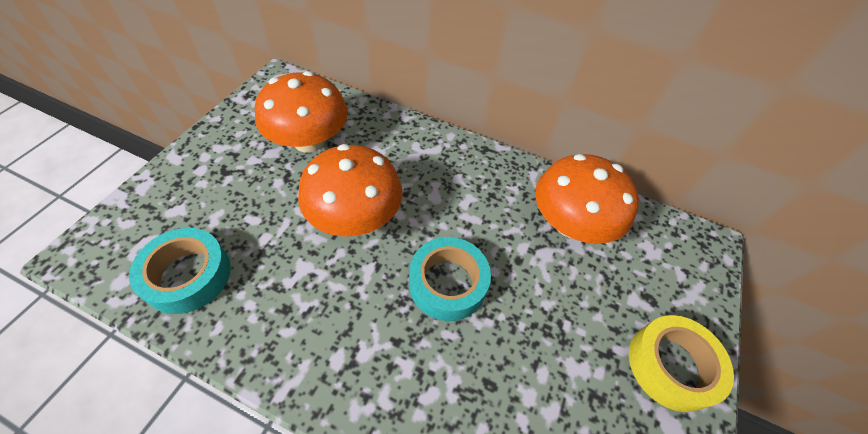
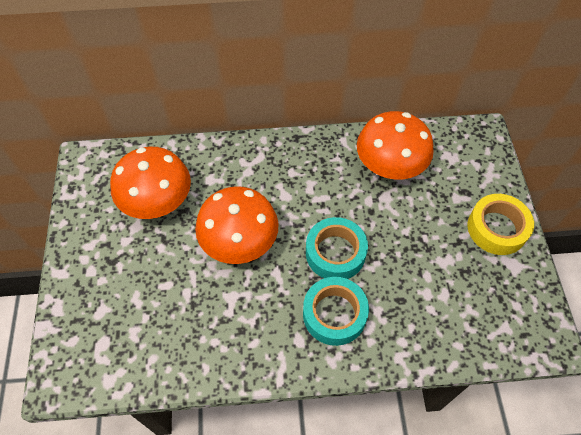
camera: 25 degrees left, 5 degrees up
(188, 275) = (154, 348): turquoise tape -> turquoise tape (334, 314)

